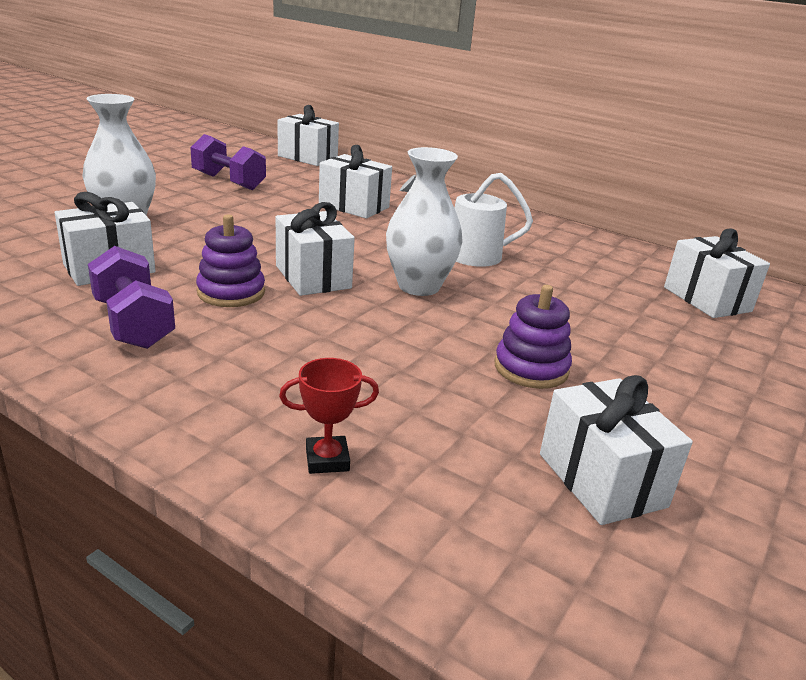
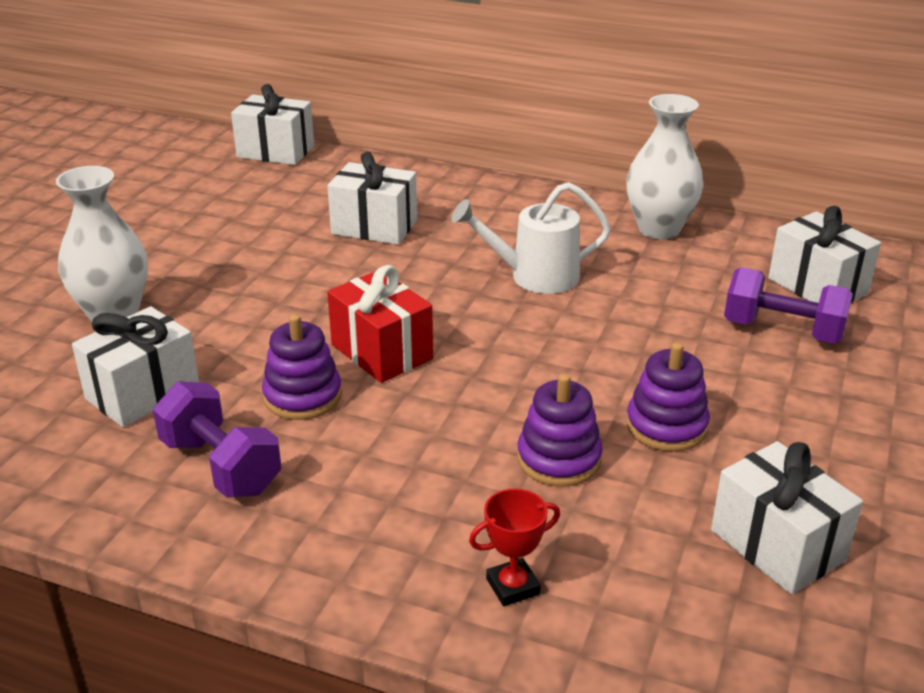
camera: 10 degrees left, 5 degrees up
(229, 182) = (201, 218): purple dumbbell -> purple dumbbell (782, 330)
(313, 277) = (381, 352): white gift -> red gift
(419, 286) = (505, 339): white vase -> white vase (659, 229)
(421, 373) = (559, 459): none -> purple stacking toy

